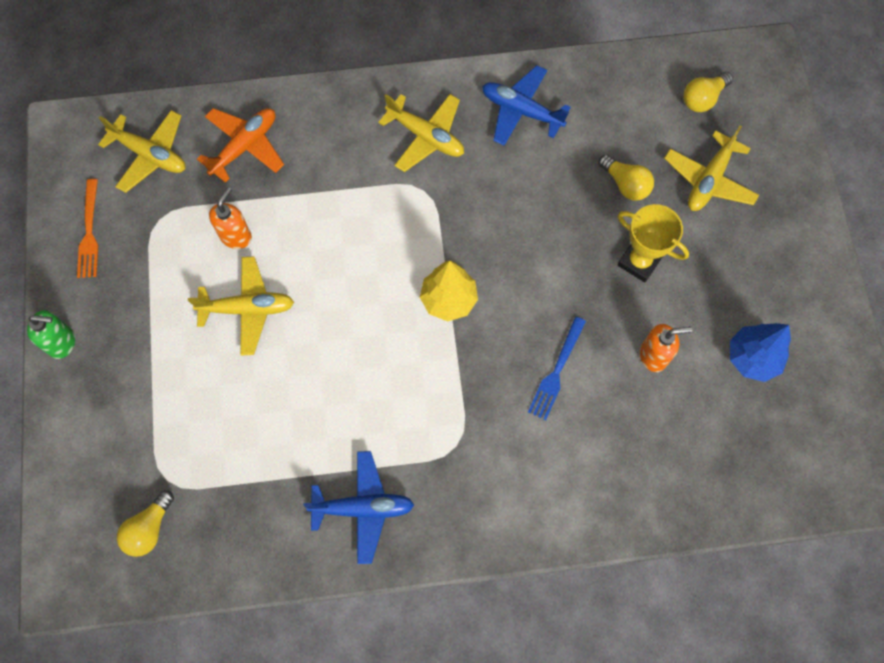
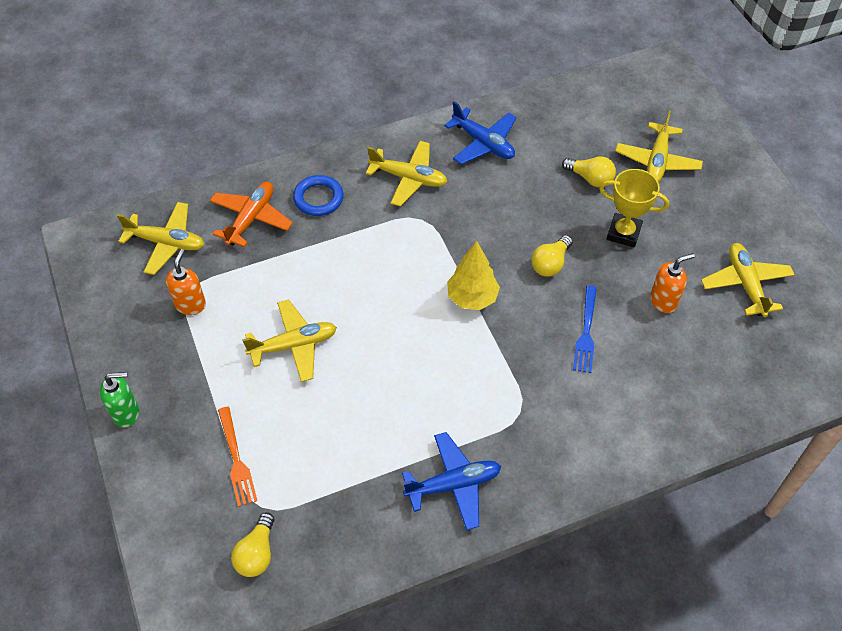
camera: 15 degrees left, 15 degrees down
(89, 233) = (127, 317): orange fork -> orange fork (236, 460)
(236, 236) = (265, 290): orange soap dispenser -> orange soap dispenser (190, 304)
(322, 138) = (318, 198): none -> blue ring
(521, 111) = (483, 143): blue plane -> blue plane turned 150 degrees counterclockwise
(703, 98) = (629, 104): yellow light bulb -> yellow light bulb (550, 264)
(752, 358) = (745, 284): blue tree -> yellow plane

